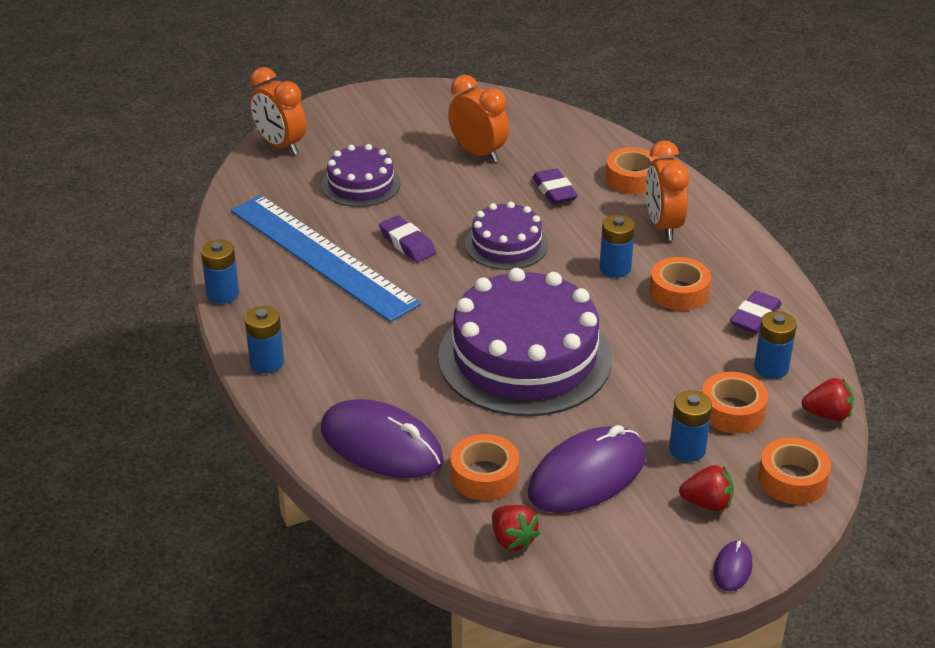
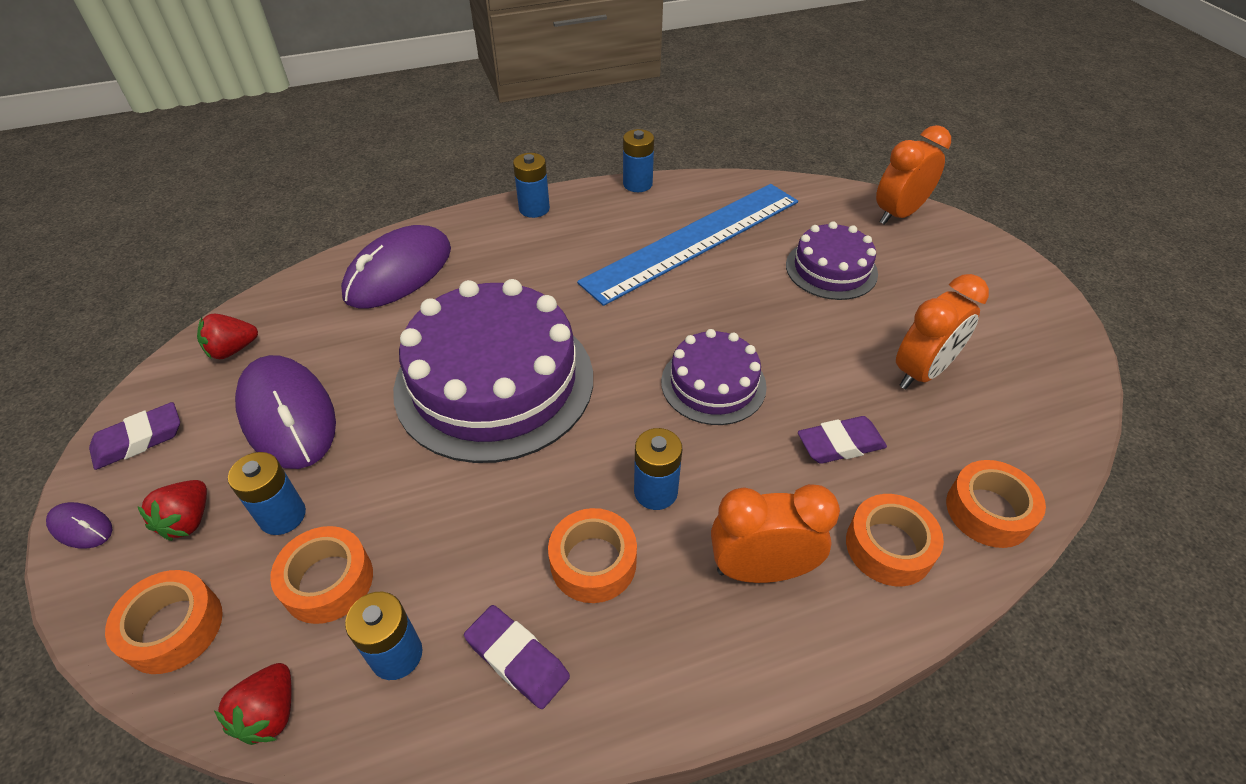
camera: 95 degrees right, 10 degrees up
(407, 243) = (715, 300): purple eraser -> purple eraser (139, 440)
(484, 476) = (326, 337): orange tape -> orange tape (988, 511)

